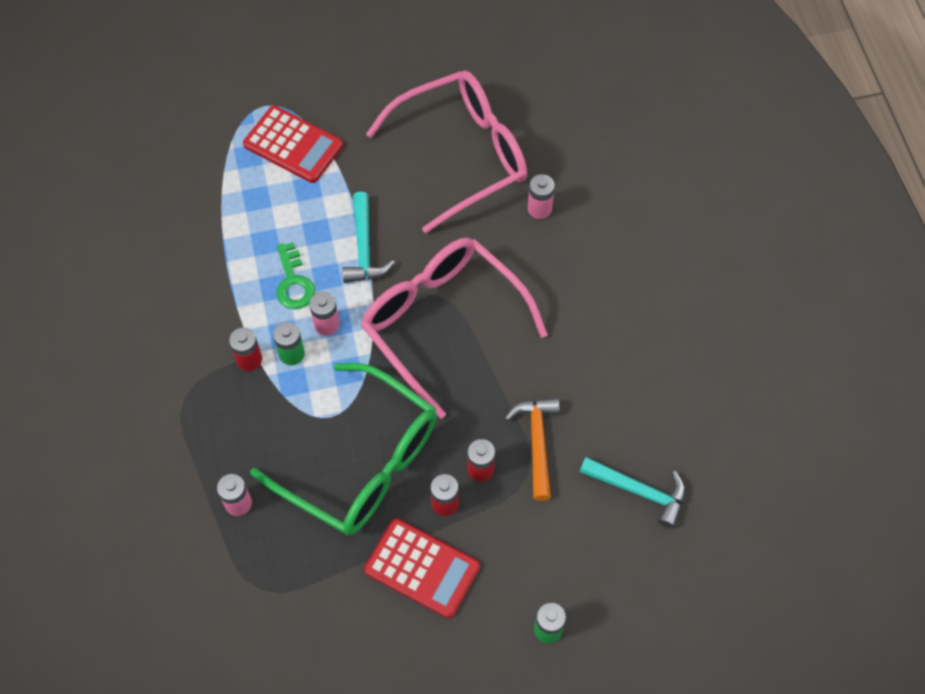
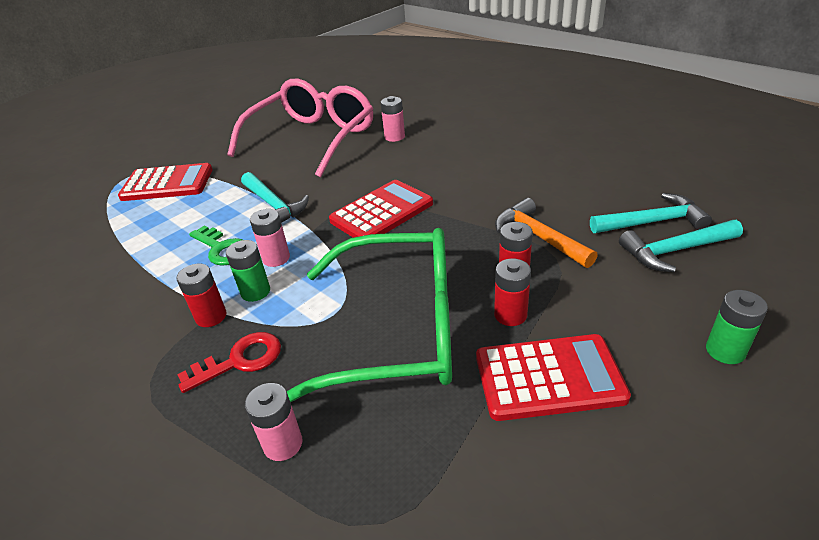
camera: 30 degrees left, 25 degrees down
(247, 417) = (239, 361): none -> red key
(443, 323) = (382, 212): pink glasses -> red calculator
(620, 531) = (675, 251): none -> turquoise hammer

